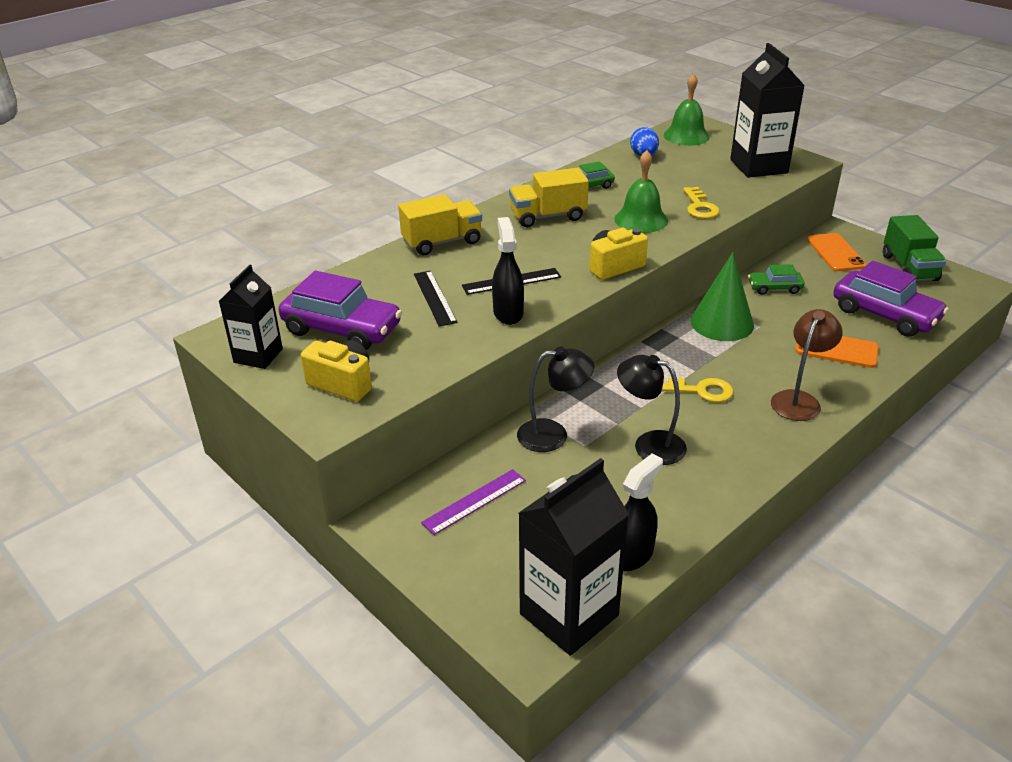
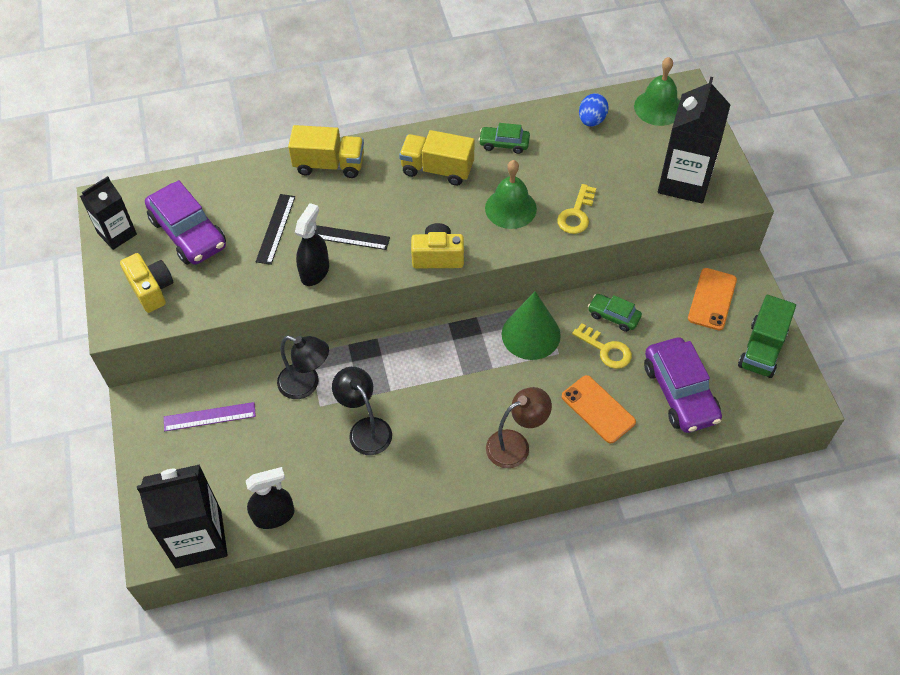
camera: 30 degrees right, 20 degrees up
(700, 390) = (448, 397): yellow key -> yellow key (606, 349)

